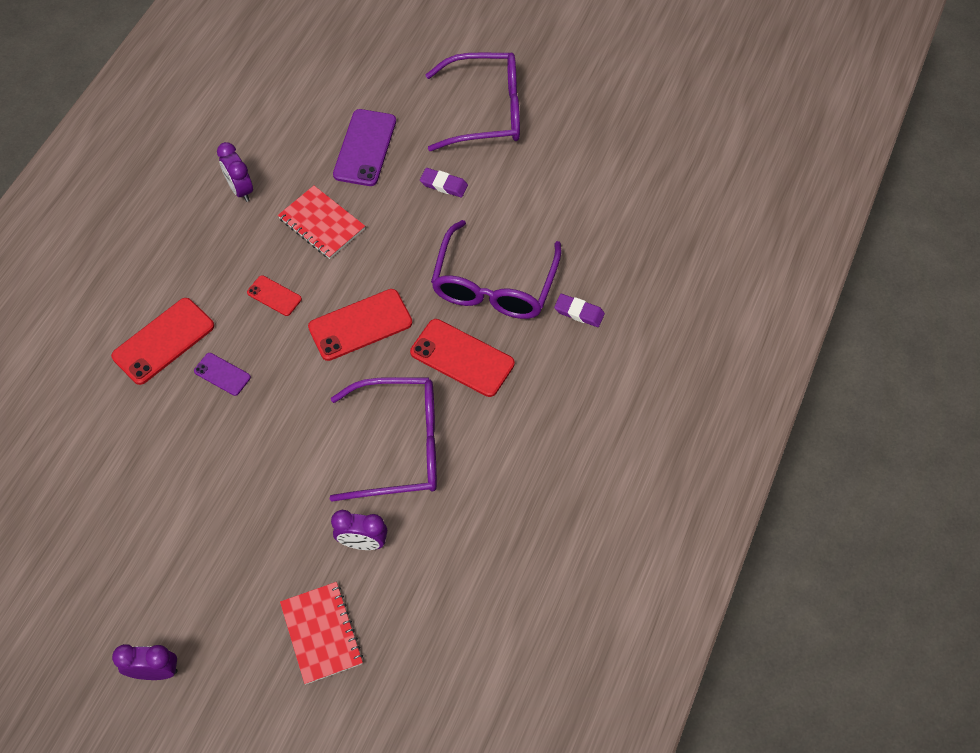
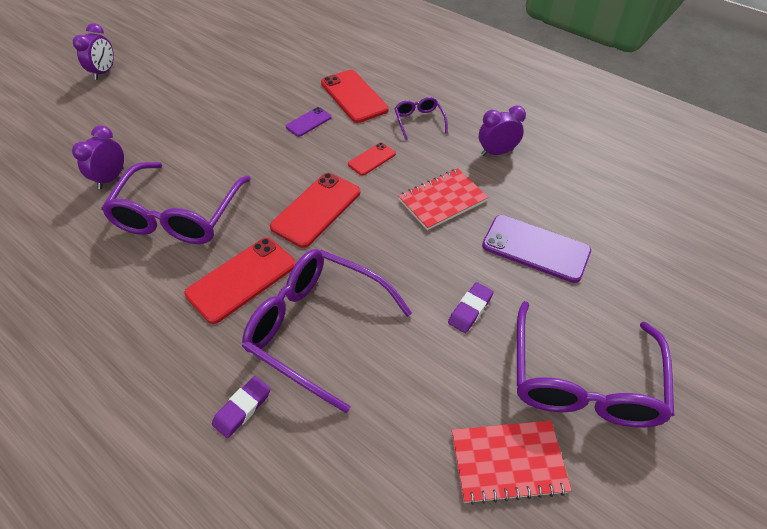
camera: 105 degrees right, 10 degrees down
(200, 266) = (419, 121): none -> purple glasses
(321, 633) = (60, 146): red notebook -> red notebook (508, 462)
(360, 325) = (316, 209): red phone -> red phone turned 45 degrees clockwise

